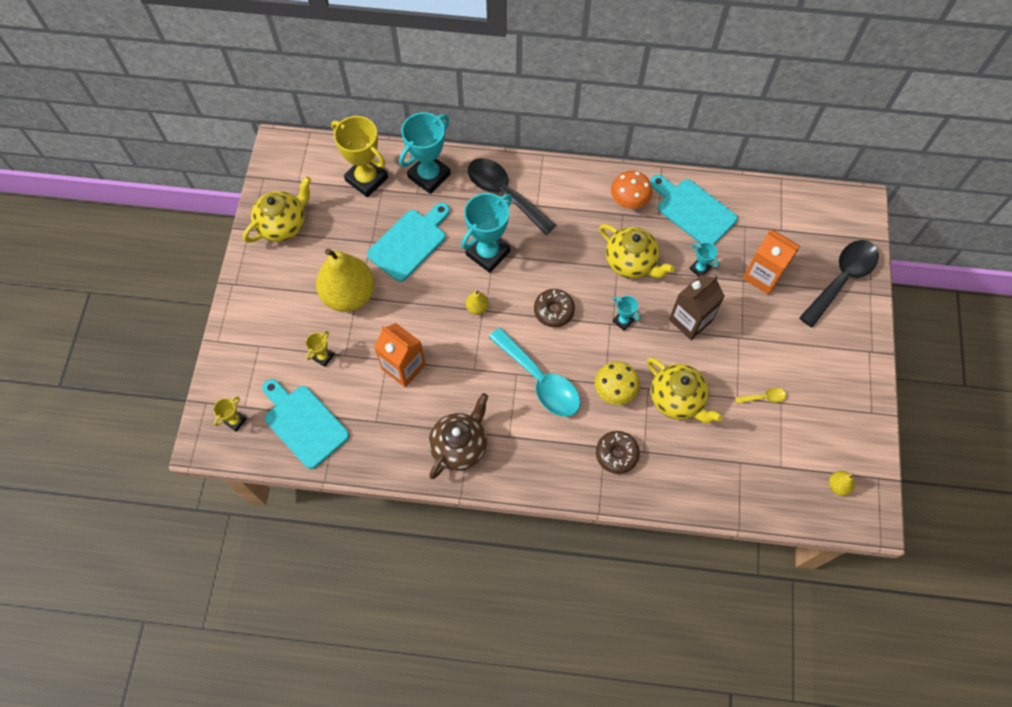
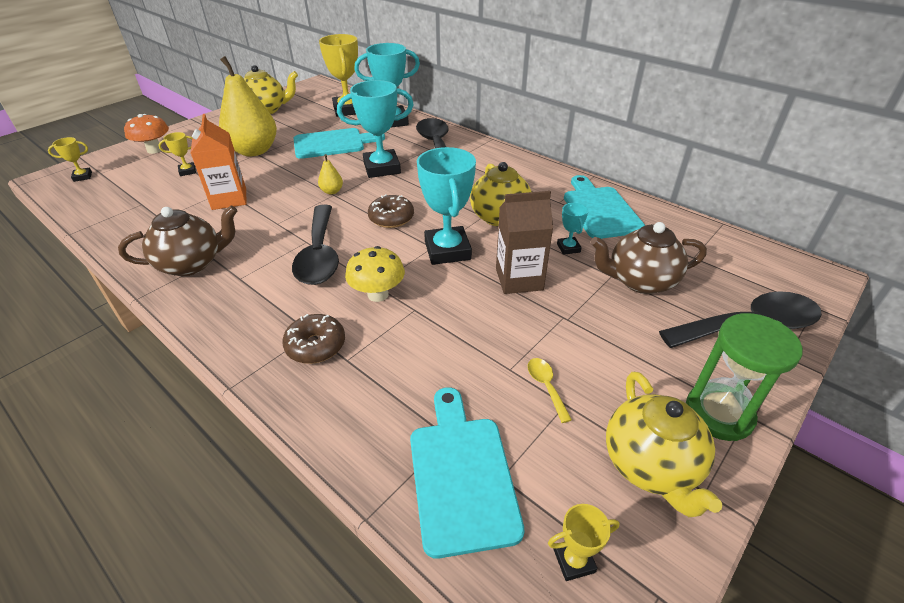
camera: 35 degrees right, 25 degrees down
(303, 423) = (116, 197): turquoise cutting board -> turquoise cutting board (461, 474)
(540, 380) = (319, 255): turquoise spoon -> black spoon
(623, 321) = (447, 250): turquoise trophy -> turquoise trophy, size x2.15
(629, 201) = (540, 184): orange mushroom -> orange mushroom (154, 150)
(677, 400) = (435, 334): yellow teapot -> yellow teapot (651, 465)
(763, 276) = (640, 281): orange carton -> brown teapot
(764, 397) = (546, 386): yellow spoon -> yellow spoon turned 135 degrees counterclockwise
(838, 485) = (574, 561): yellow pear -> yellow trophy
(856, 359) = (719, 413): none -> green hourglass

